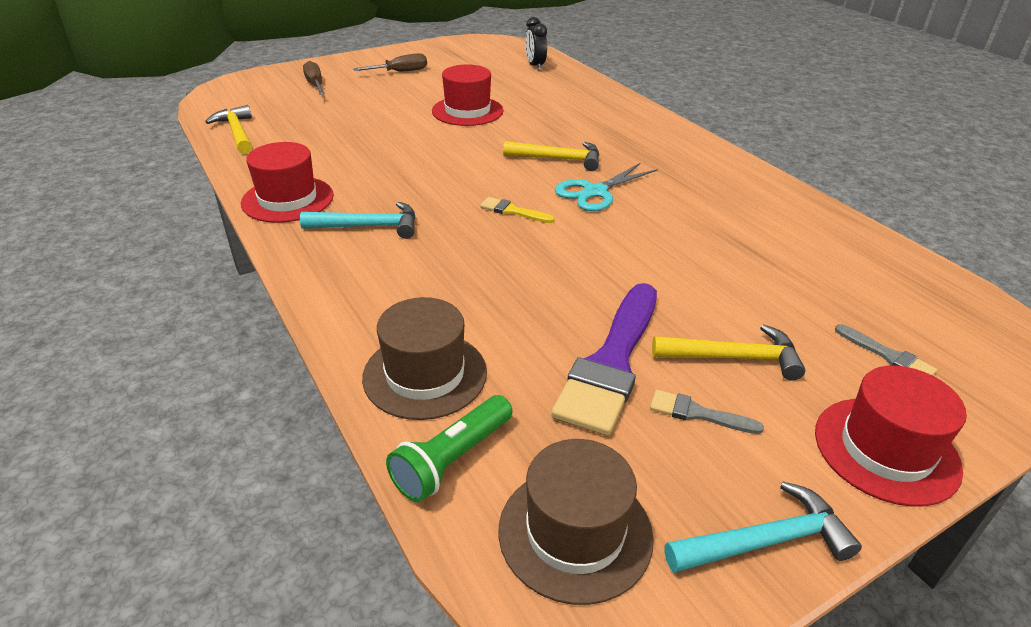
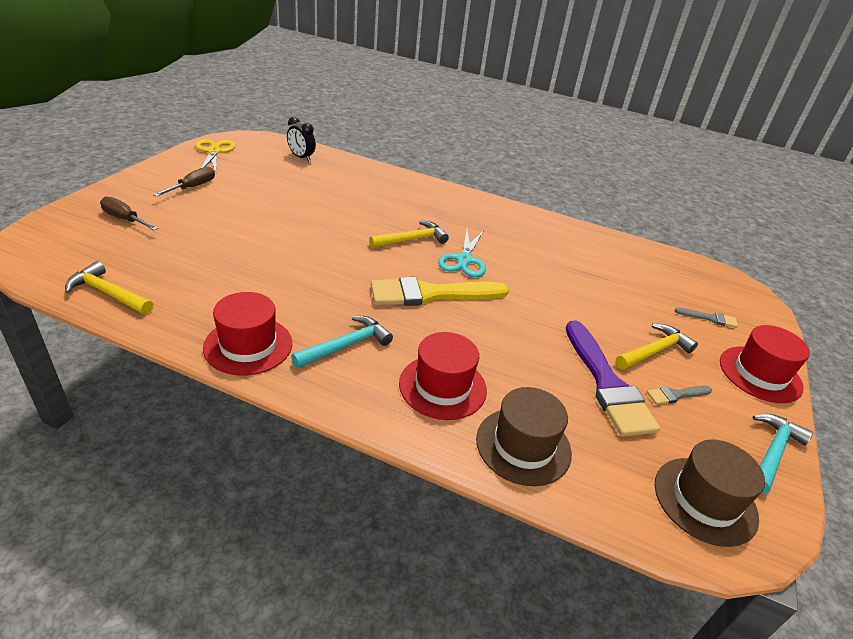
camera: 40 degrees left, 0 degrees up
(452, 459) = (604, 495): green flashlight -> none
(456, 48) = (214, 151): none -> yellow scissors
(467, 111) = (297, 214): red hat -> red hat (442, 386)
(513, 211) = (431, 294): yellow brush -> yellow brush, size x2.26

